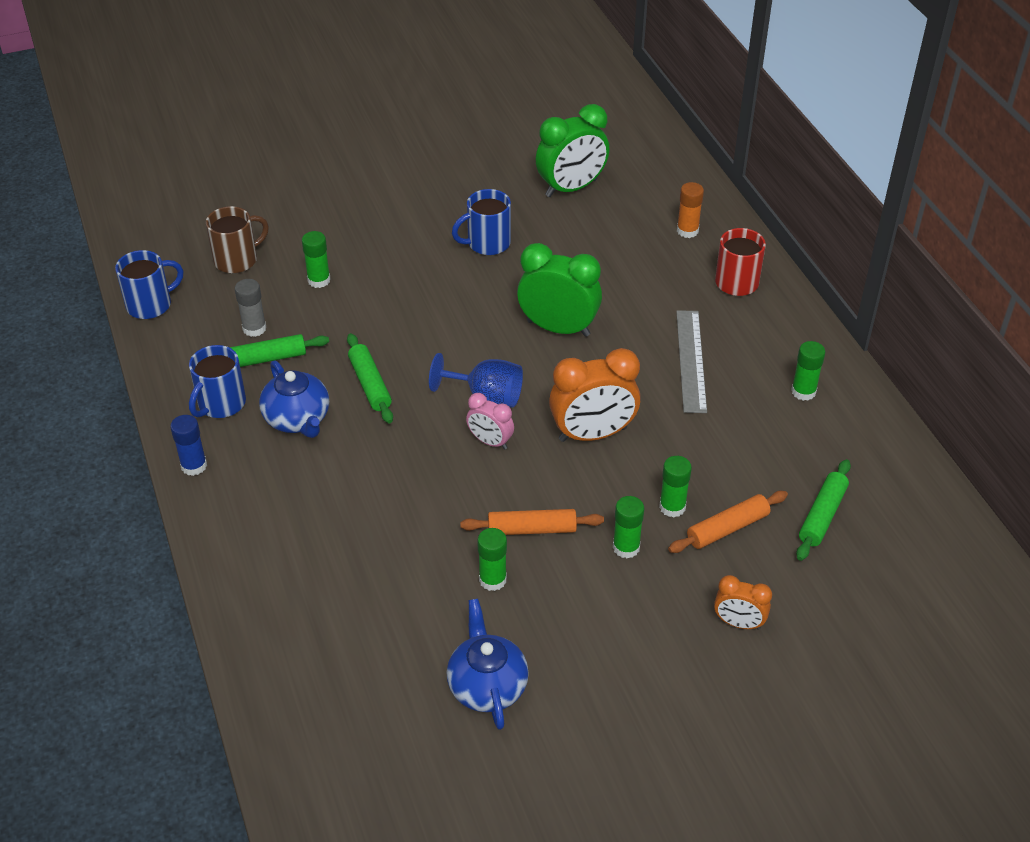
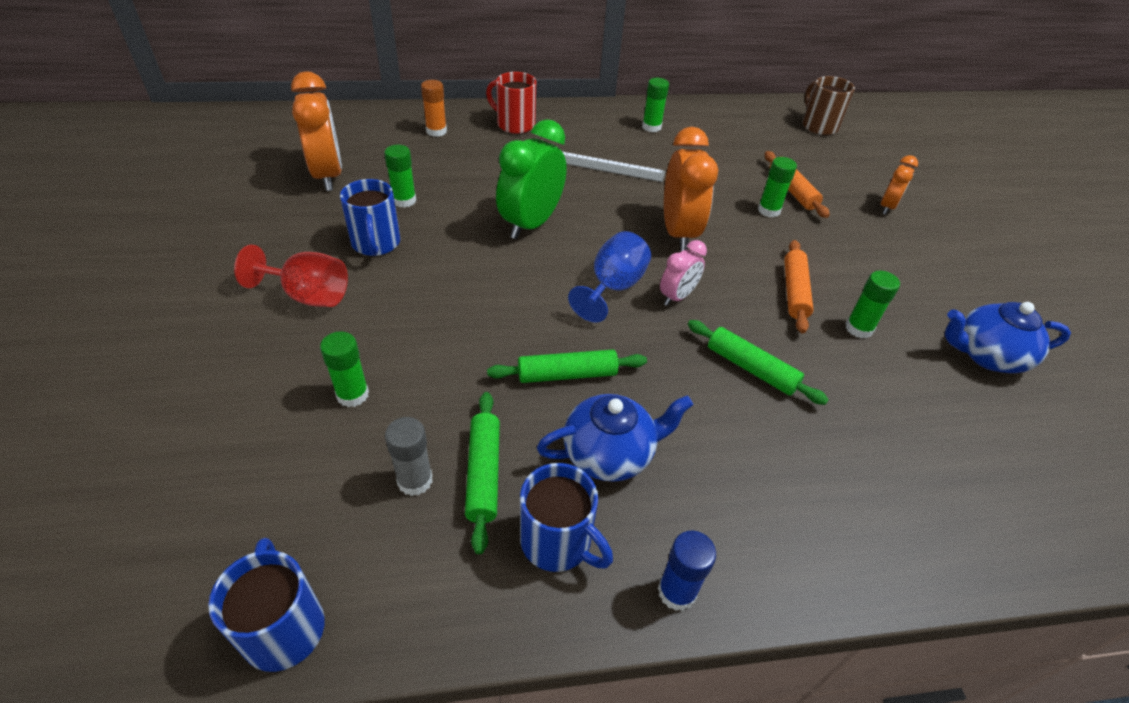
camera: 80 degrees left, 0 degrees up
(237, 260) = (248, 484): brown mug -> brown mug (818, 126)
(410, 228) = (308, 295): none -> red goblet
(571, 188) = (328, 176): green clock -> orange clock
(626, 547) = (814, 243): green glue stick -> green glue stick (404, 200)
(822, 515) = (779, 150): green rolling pin -> green rolling pin (751, 369)

